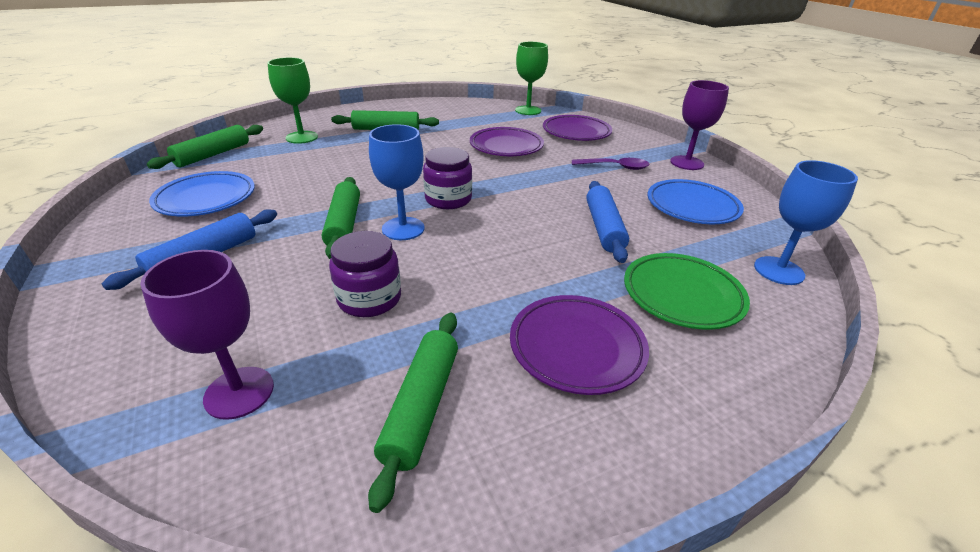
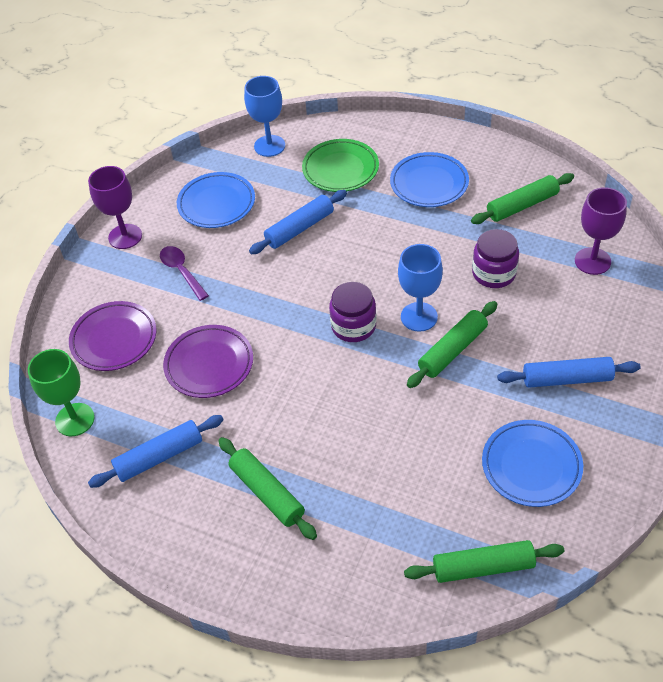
camera: 125 degrees left, 15 degrees up
(302, 137) = (367, 543): green goblet -> none
(464, 117) = (159, 457): none -> blue rolling pin
(576, 347) = (429, 183): purple plate -> blue plate

